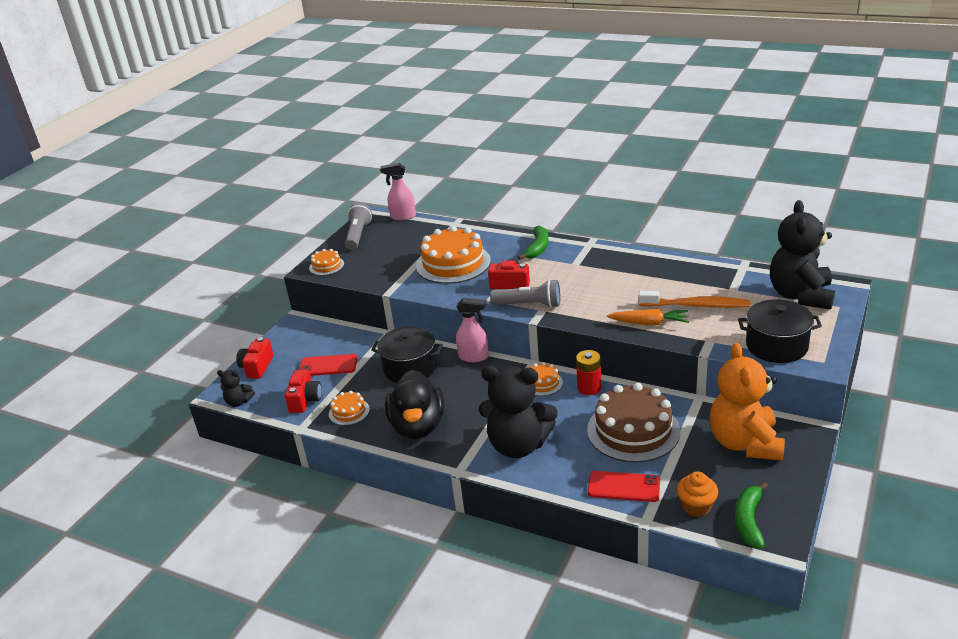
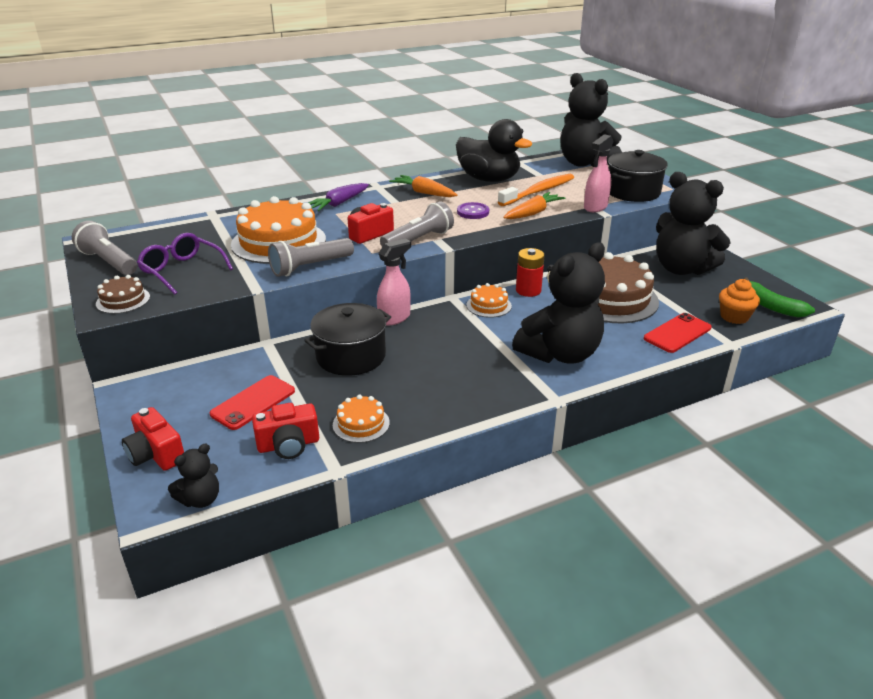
camera: 55 degrees left, 0 degrees up
(305, 400) = (288, 445): red camera -> red camera turned 120 degrees clockwise
(326, 266) = (123, 300): orange cake -> brown cake
(377, 260) = (182, 271): none -> purple glasses
(402, 217) = (136, 230): pink spray bottle -> pink spray bottle (595, 207)
(418, 426) = (453, 392): black duck -> black duck (489, 179)
(437, 292) = (310, 267): none -> grey flashlight
(537, 248) = (338, 204): green banana -> purple carrot
(608, 300) = (473, 212): none -> purple button
(609, 265) = (423, 193): none -> orange carrot
(745, 443) = (681, 269): orange teddy bear -> black teddy bear

